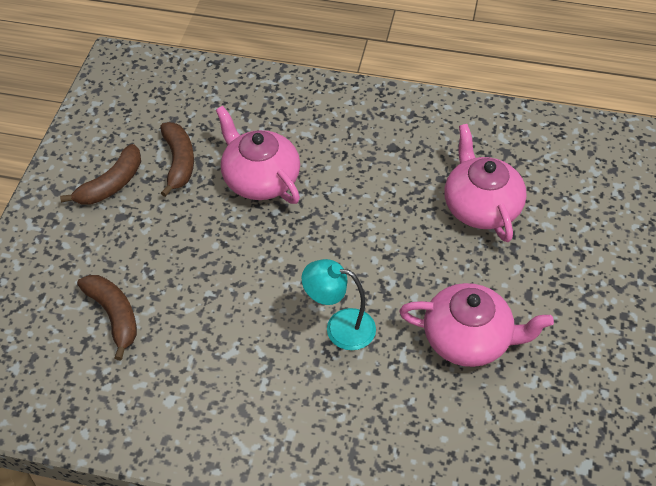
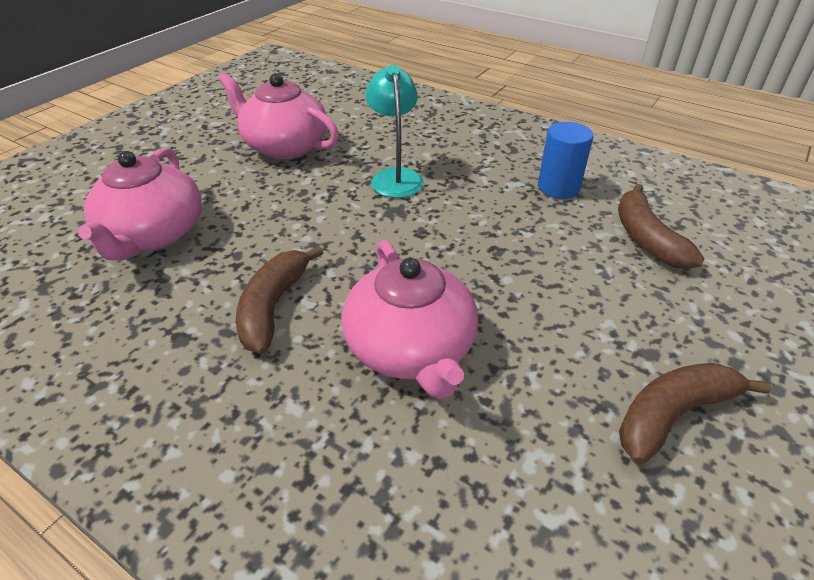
camera: 160 degrees left, 10 degrees down
(179, 162) = (543, 421): brown banana -> brown banana (273, 307)
(190, 359) = (558, 187): none -> blue cylinder
(340, 327) = (395, 177): turquoise lamp -> turquoise lamp turned 135 degrees counterclockwise

